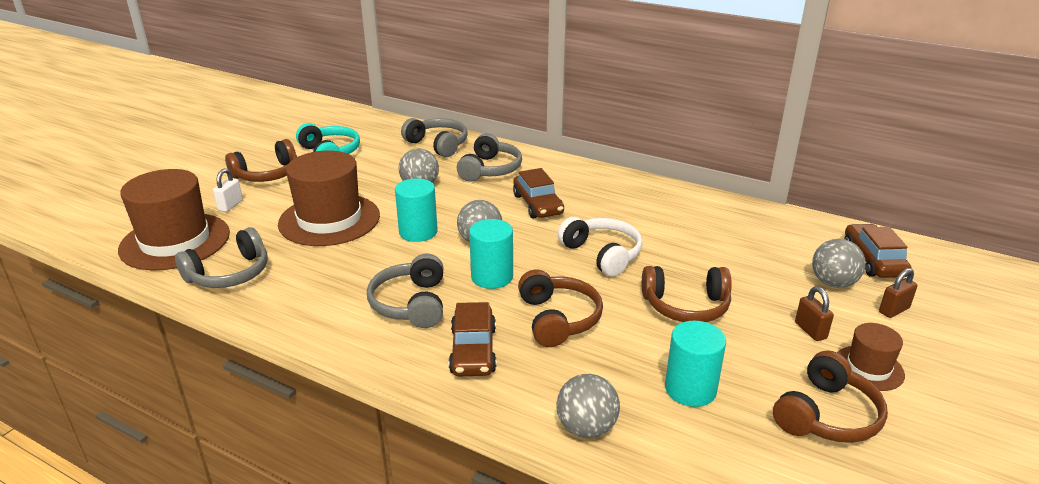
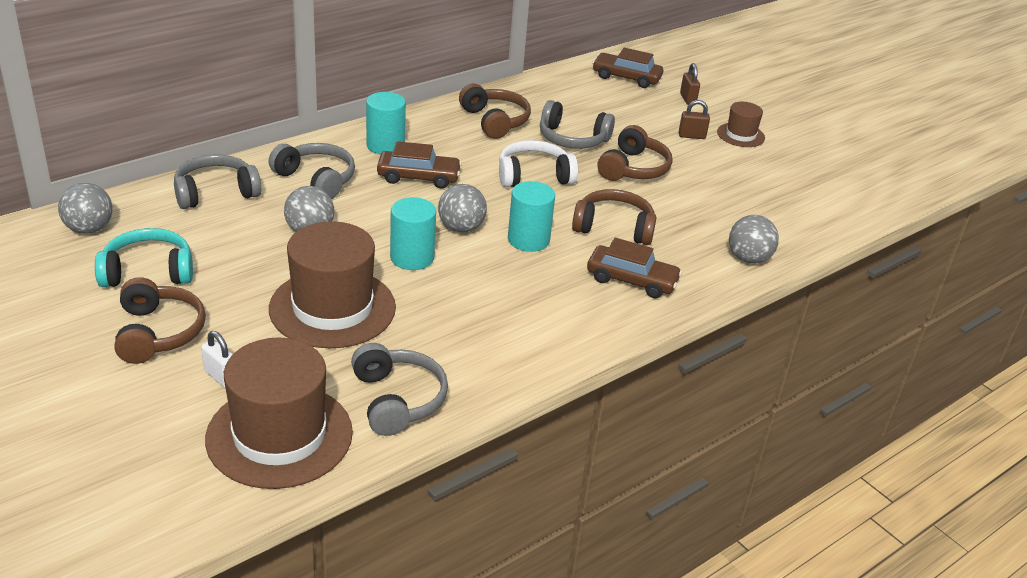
camera: 70 degrees left, 5 degrees up
(411, 304) = (541, 294): grey headphones -> grey headphones (572, 139)
(690, 389) = (728, 204): turquoise cylinder -> turquoise cylinder (385, 145)
(826, 415) = (777, 168): brown headphones -> brown headphones (495, 121)
(833, 283) = (643, 104): grey ball -> grey ball (89, 229)

